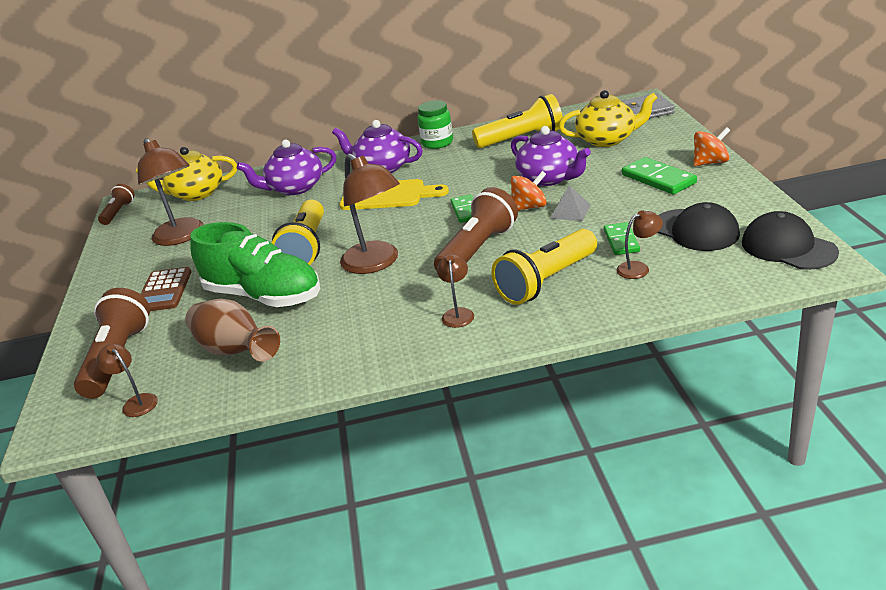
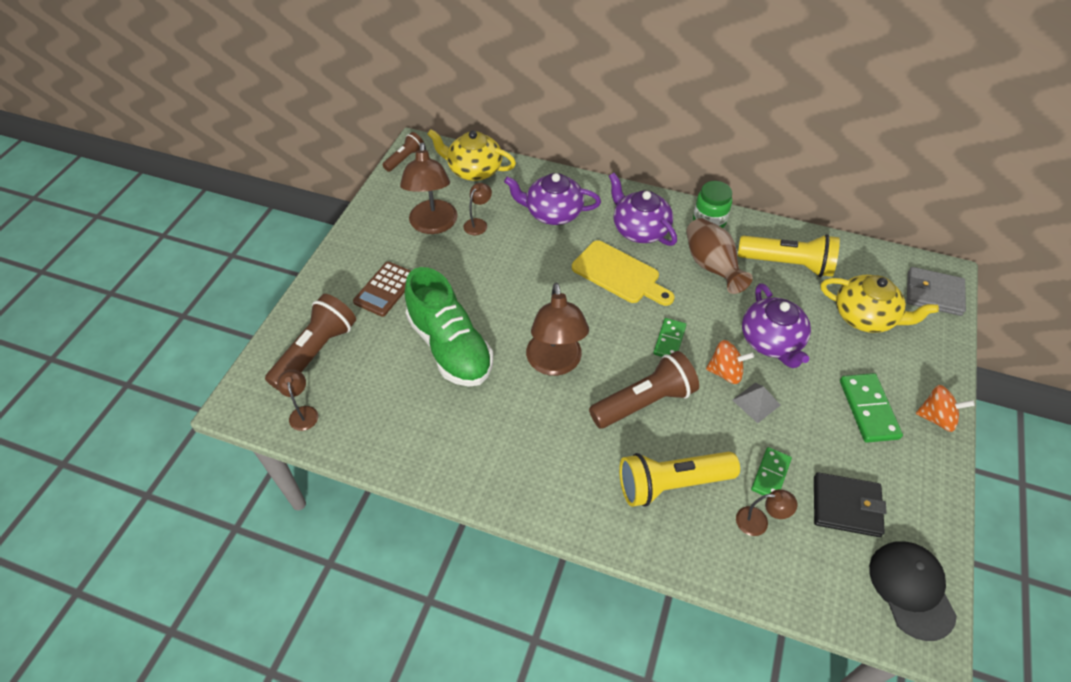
camera: 25 degrees right, 20 degrees up
(235, 351) = (395, 401): brown vase -> brown vase (711, 266)
(306, 248) = (515, 305): yellow flashlight -> none
(458, 313) = (577, 474): brown lamp -> brown lamp (478, 223)
(695, 230) = (846, 506): black cap -> black wallet

